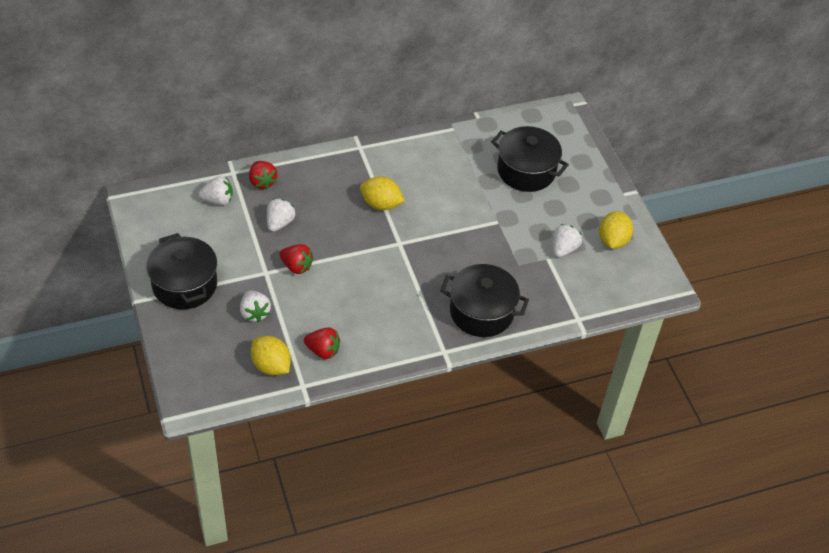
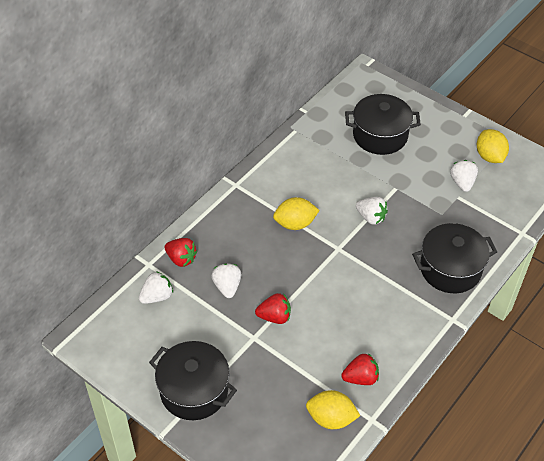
camera: 30 degrees left, 0 degrees up
(254, 313) = (276, 379): white strawberry -> white strawberry (371, 217)

